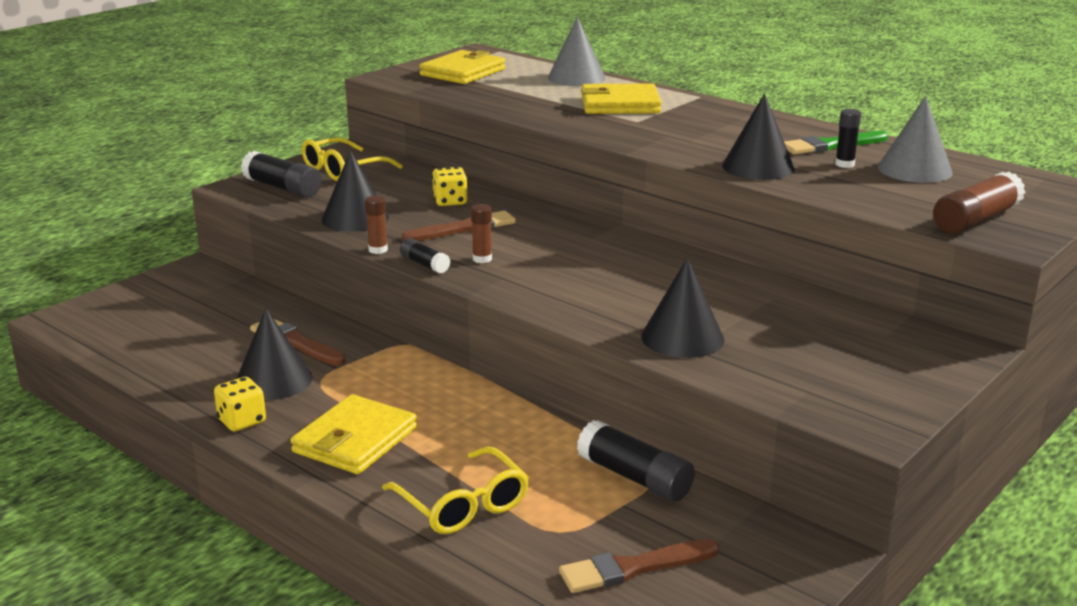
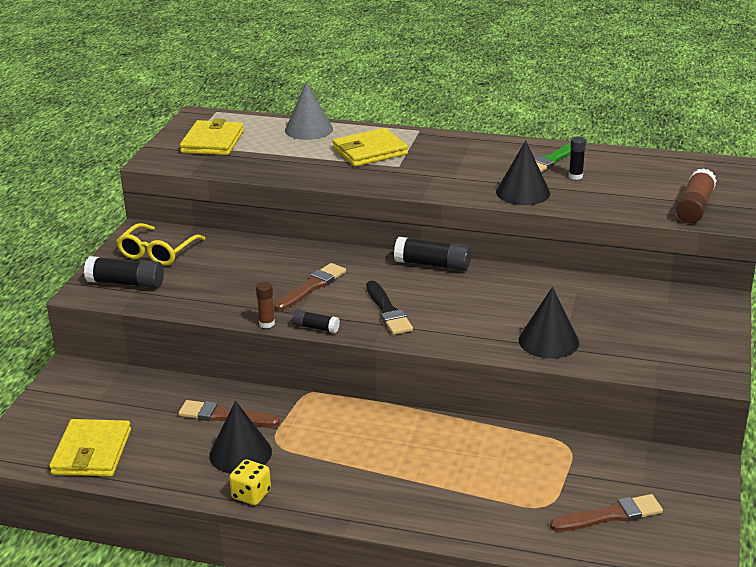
camera: 25 degrees left, 5 degrees up
(355, 218) = (218, 298): black cone -> none
(355, 440) = (349, 483): yellow wallet -> yellow wallet (92, 452)
(450, 201) = (276, 263): yellow dice -> none
(463, 505) = (468, 508): yellow glasses -> none
(482, 259) = (352, 311): brown glue stick -> none
(521, 267) = (388, 311): none -> black brush
(633, 568) = (611, 515): brown brush -> brown brush turned 150 degrees counterclockwise
(635, 477) = (558, 450): black glue stick -> black glue stick (433, 265)
(914, 170) = (622, 171): grey cone -> none

